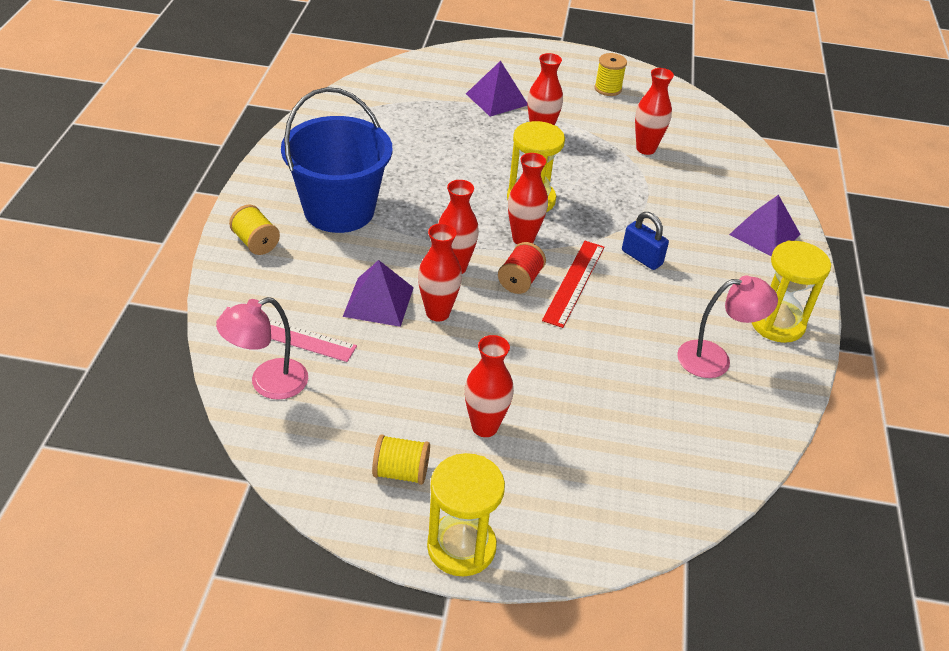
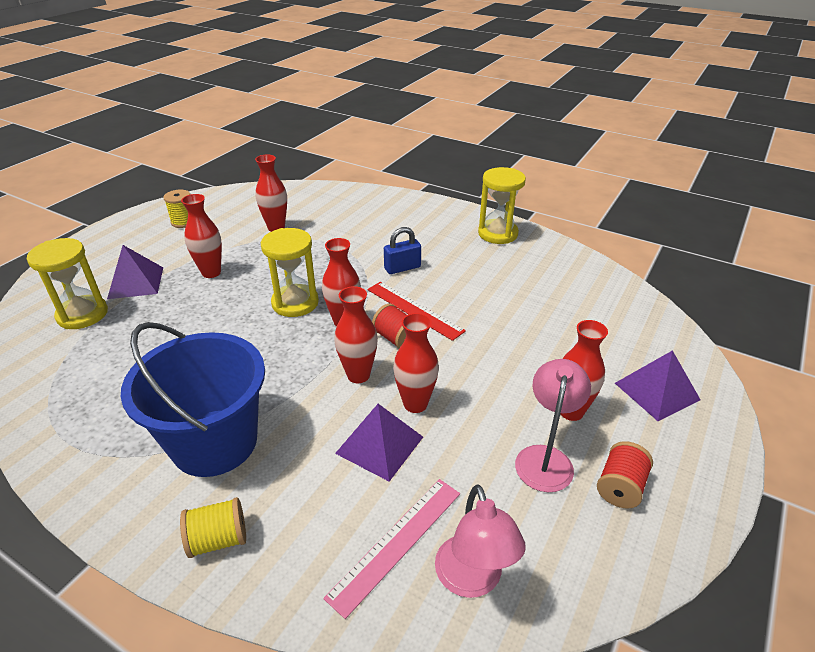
camera: 65 degrees left, 5 degrees down
(401, 472) = (620, 487): yellow spool -> red spool
(461, 547) = (710, 466): yellow hourglass -> yellow hourglass (82, 314)
(715, 359) = (524, 269): pink lamp -> pink lamp (545, 458)
(765, 234) = (406, 210): purple pyramid -> purple pyramid (656, 391)

